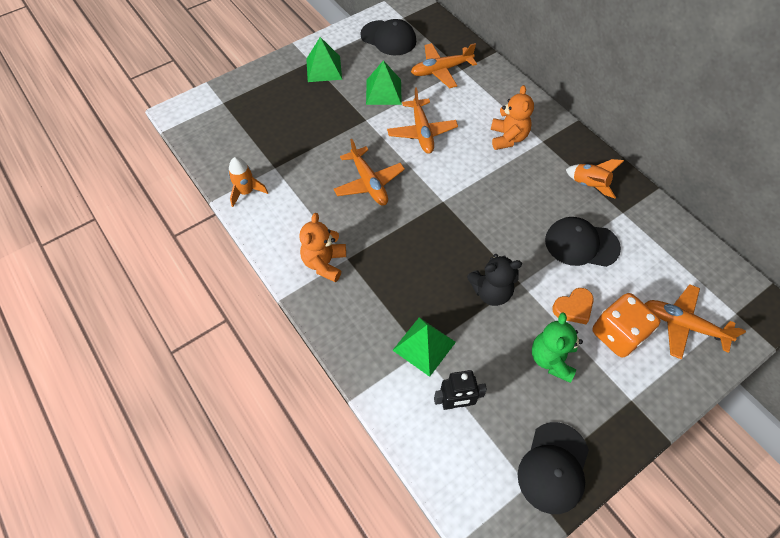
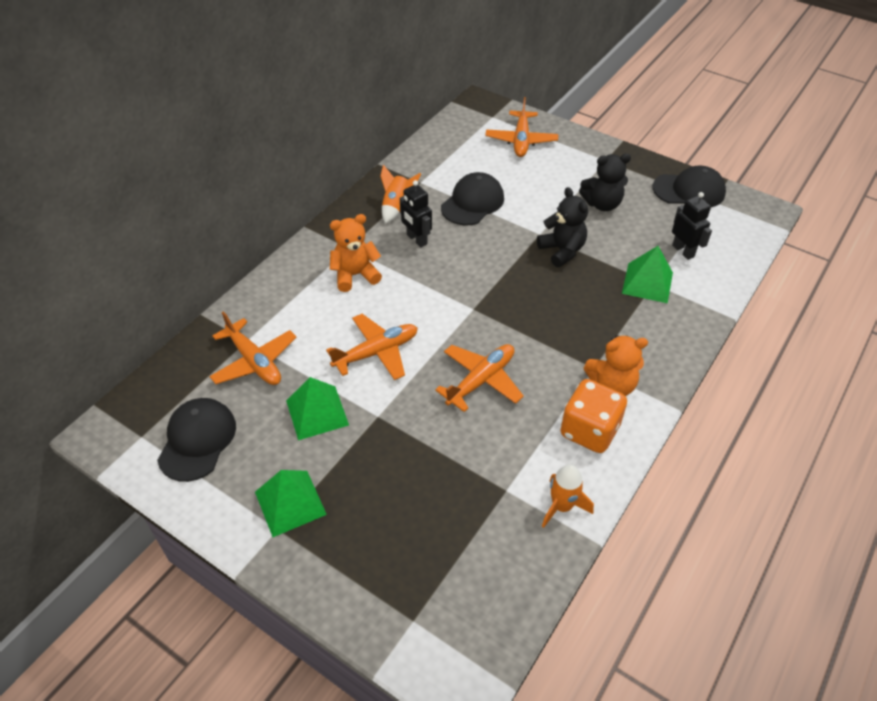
camera: 110 degrees left, 10 degrees down
(539, 187) = (416, 239): none -> black robot
(551, 359) = (602, 204): green teddy bear -> black teddy bear
(573, 308) = (544, 198): orange heart -> none
(581, 244) = (472, 203): black cap -> black cap turned 135 degrees counterclockwise
(617, 334) = (553, 172): orange dice -> orange dice (589, 430)

